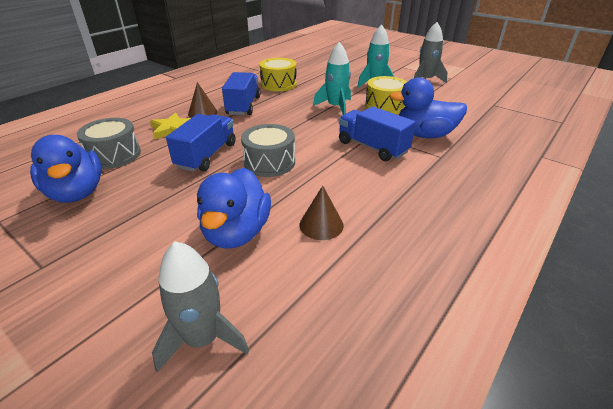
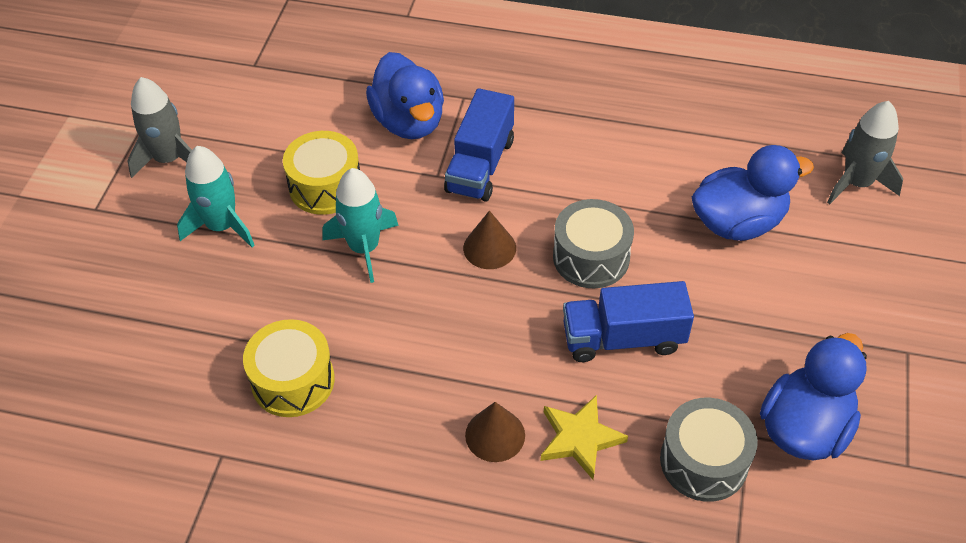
camera: 115 degrees left, 15 degrees up
(243, 106) = (430, 386): blue truck -> none
(321, 225) = (674, 162): brown cone -> brown cone (489, 248)

